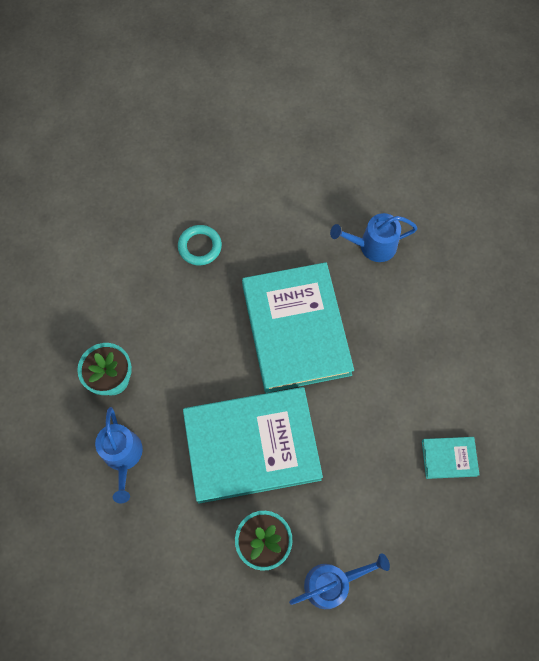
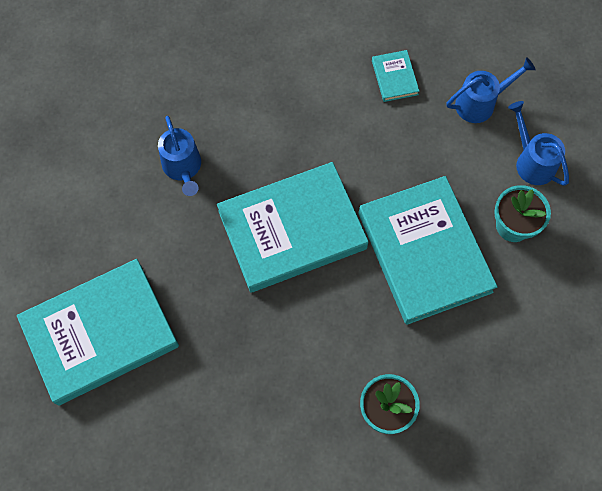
camera: 100 degrees left, 0 degrees up
(123, 457) = (466, 378): blue watering can -> blue watering can (480, 103)
(200, 247) = (210, 349): turquoise ring -> none
(231, 168) = (100, 334): none -> turquoise book

